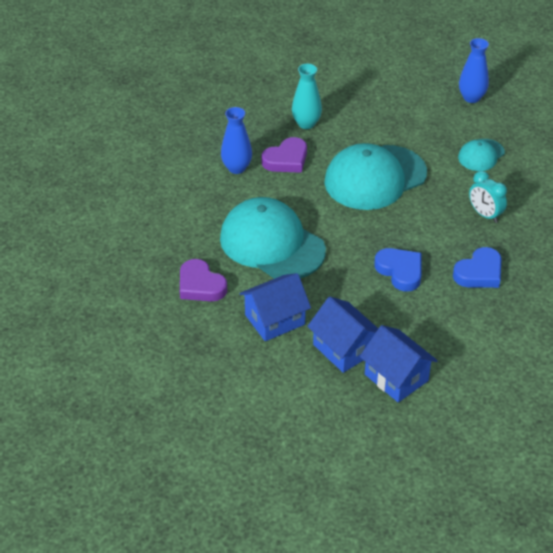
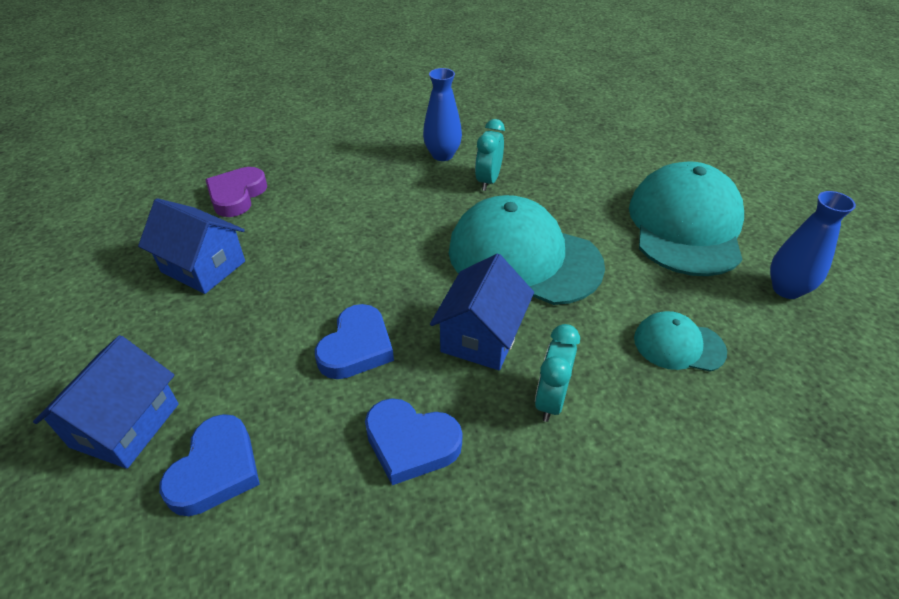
camera: 60 degrees right, 0 degrees up
(272, 244) = (336, 219): turquoise cap -> turquoise cap (685, 225)
(286, 160) = (488, 181): purple heart -> turquoise clock
(306, 123) = (563, 173): turquoise vase -> none
(344, 349) = (170, 346): blue house -> blue house (481, 336)
(450, 347) = (216, 470): none -> blue heart

